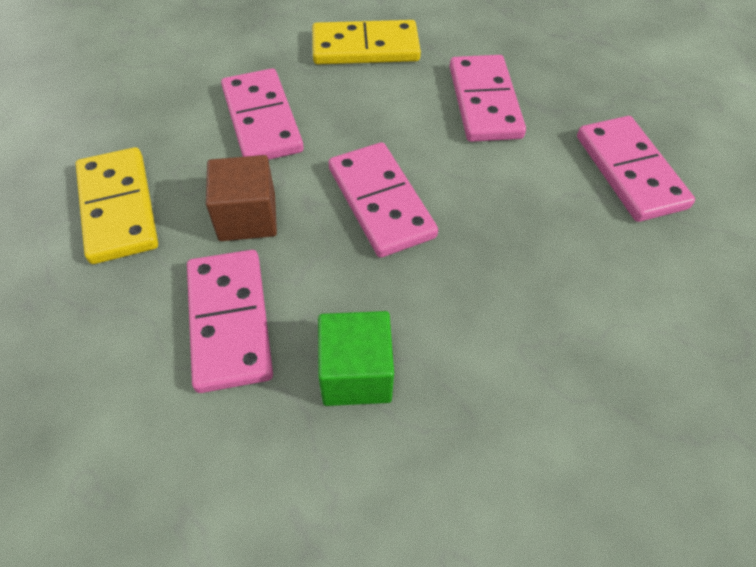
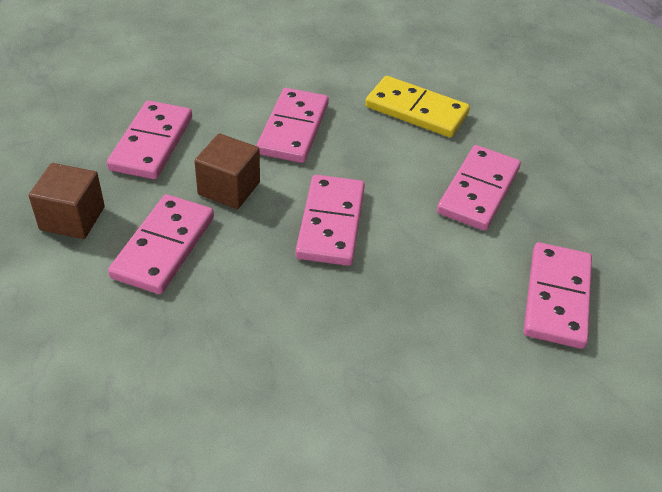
camera: 30 degrees right, 10 degrees down
(93, 346) = (72, 218): none -> brown cube
(118, 208) = (151, 143): yellow domino -> pink domino
(356, 373) = (217, 321): green cube -> none

